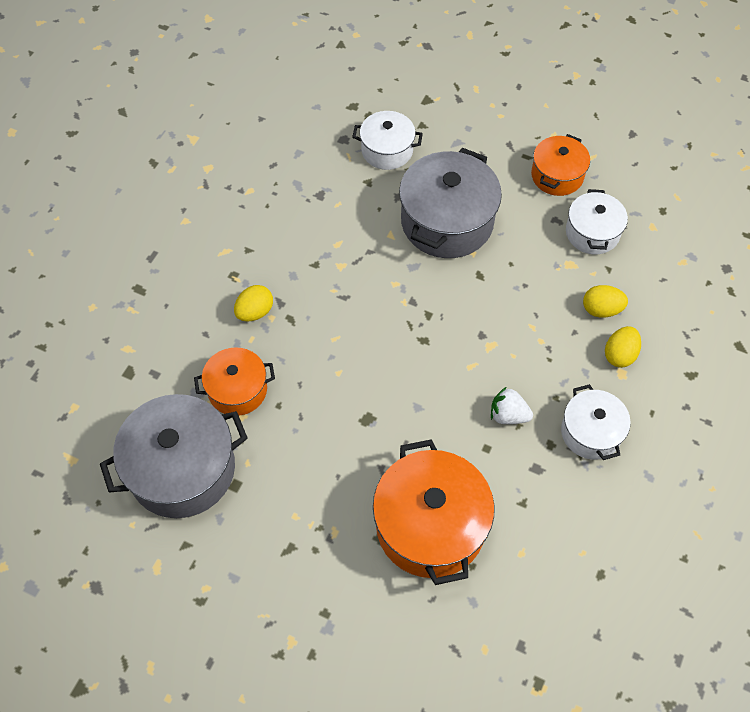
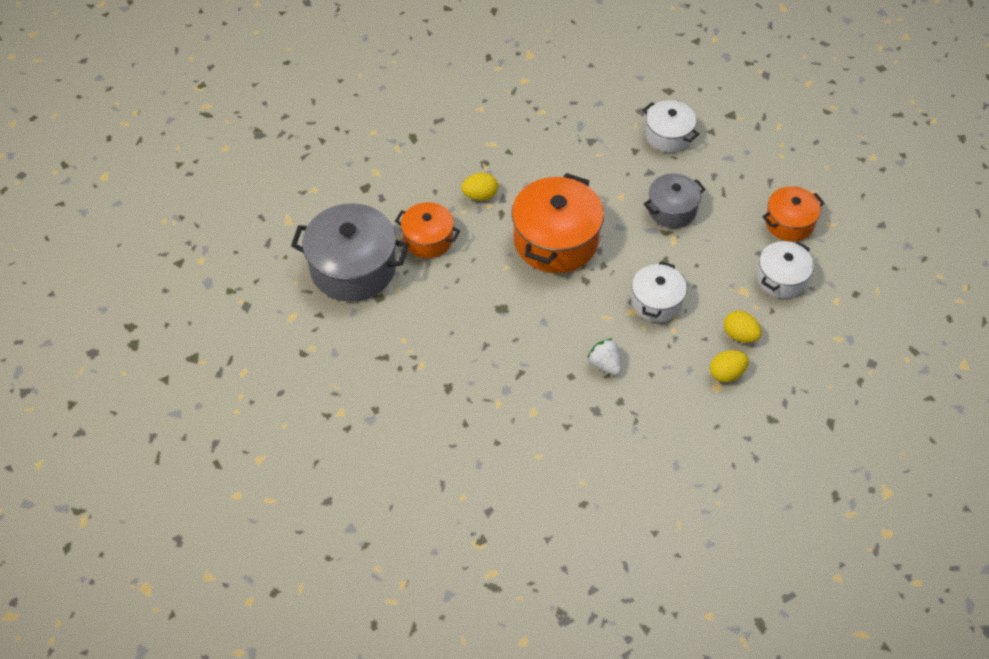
camera: 35 degrees right, 5 degrees down
(430, 525) = (489, 400): orange pot -> orange pot (556, 240)
(447, 222) = (672, 210): grey pot -> grey pot, size x0.58
(591, 432) = (657, 411): white pot -> white pot (656, 302)

